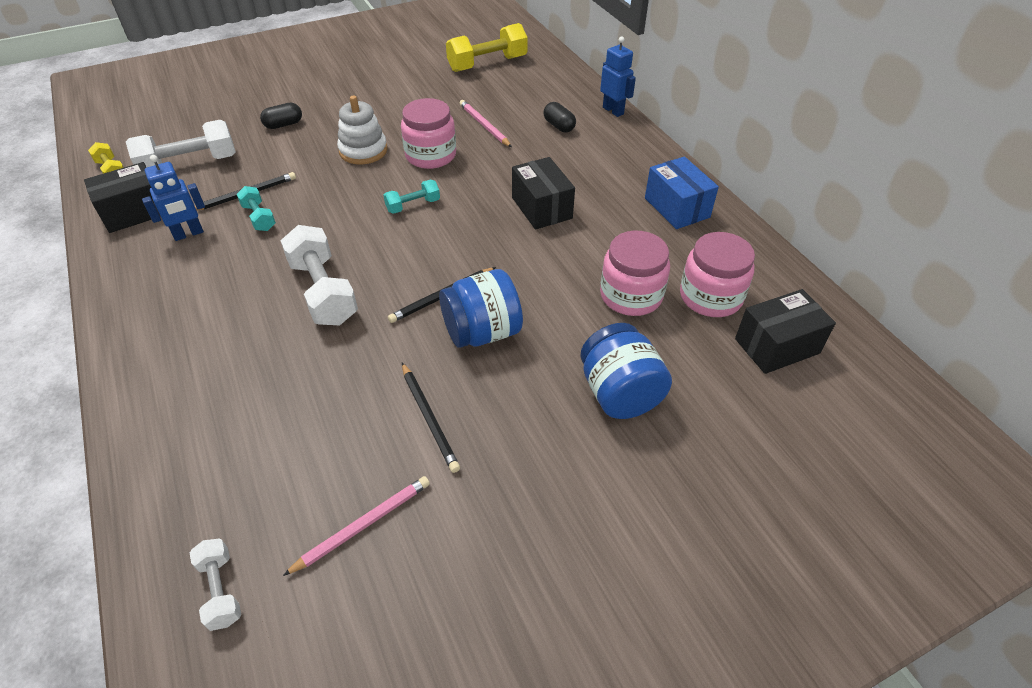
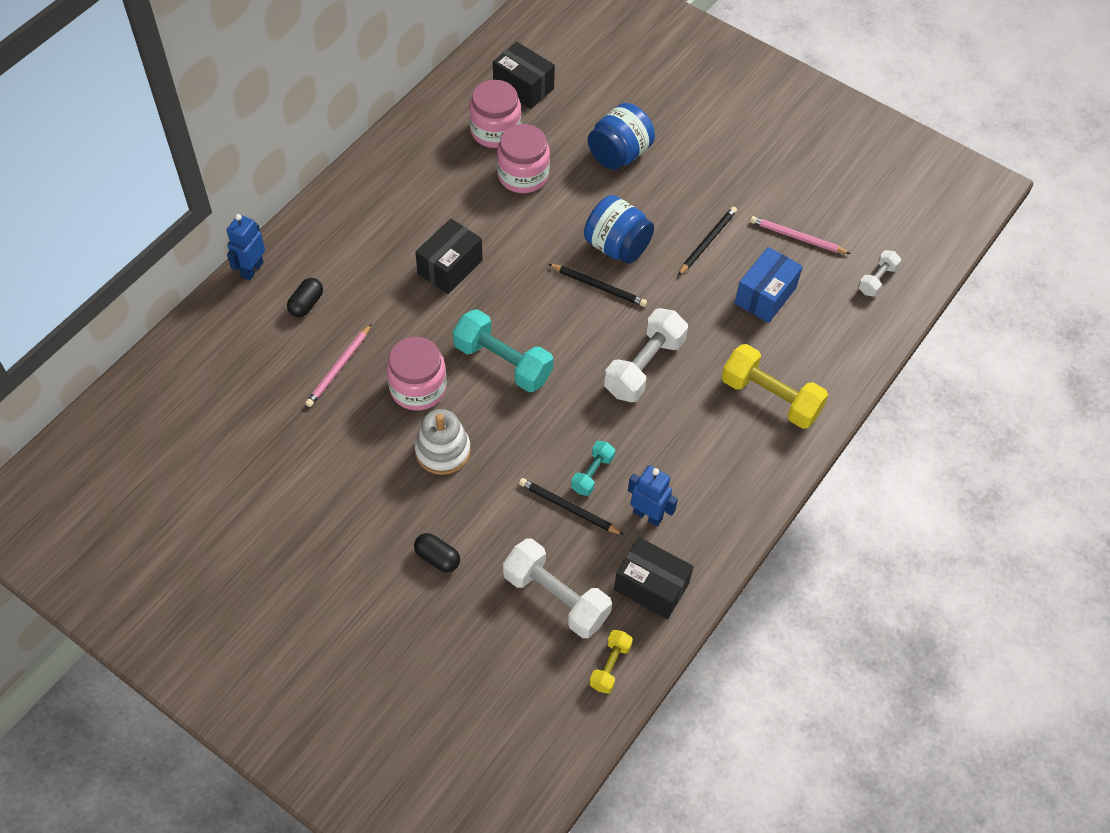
camera: 120 degrees left, 10 degrees up
(413, 205) = (503, 362): turquoise dumbbell -> turquoise dumbbell, size x1.87
(487, 64) = (200, 425): yellow dumbbell -> yellow dumbbell (770, 397)
(677, 207) = (395, 177): blue box -> blue box (765, 295)

